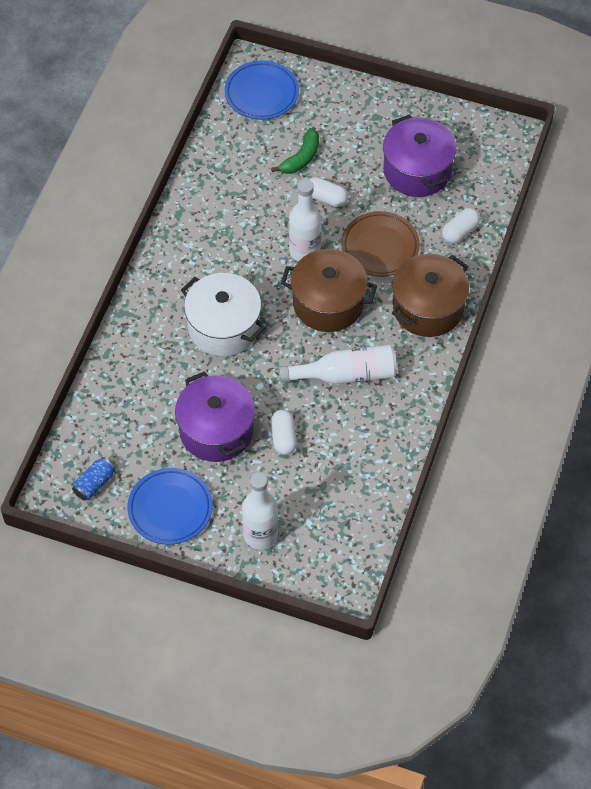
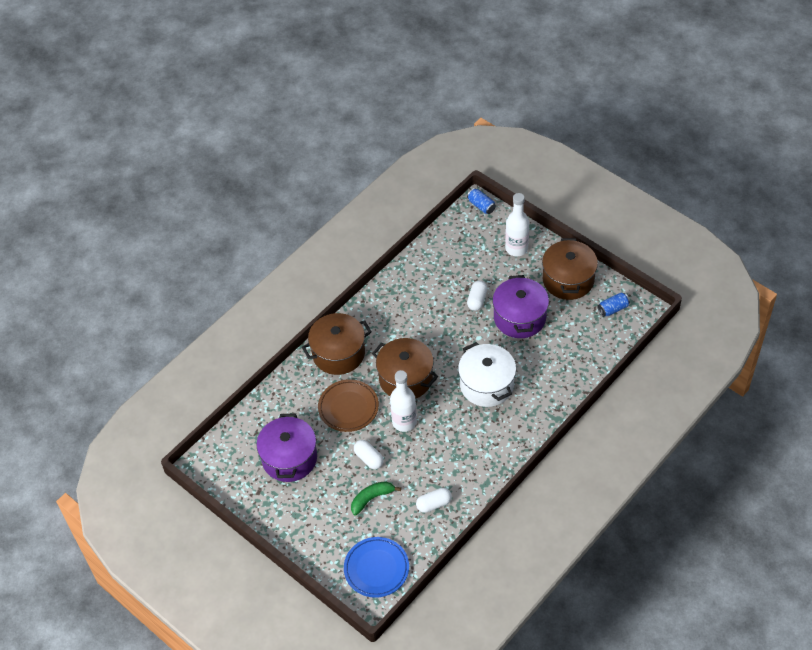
camera: 155 degrees left, 5 degrees down
(170, 508) = (568, 280): blue plate -> brown pot
(340, 590) = (481, 206): none -> blue can
(345, 374) = (417, 327): white bottle -> none
(460, 232) = (285, 400): white capsule -> white capsule (434, 504)

